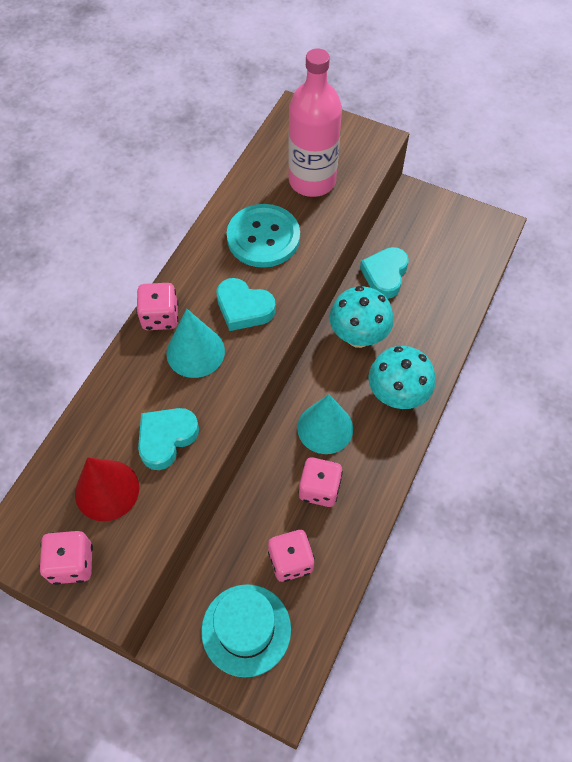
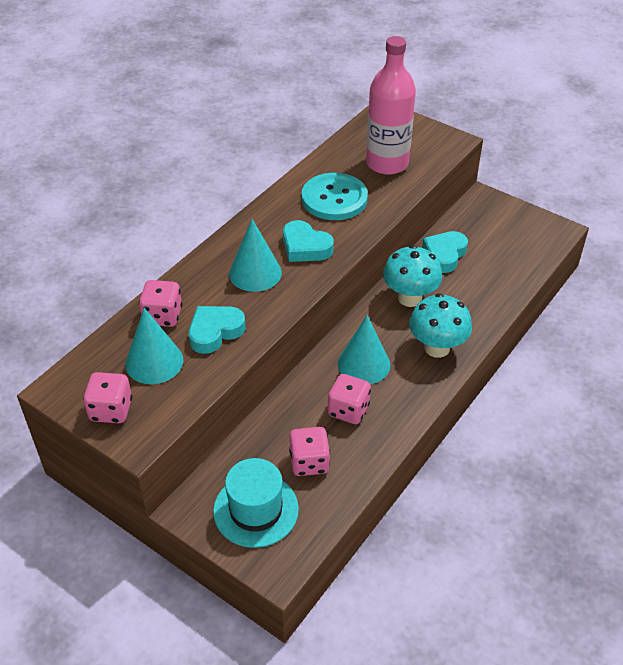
camera: 10 degrees right, 15 degrees down
(107, 490) = (154, 362): red cone -> turquoise cone
(160, 317) = (230, 244): pink dice -> pink dice (163, 316)

